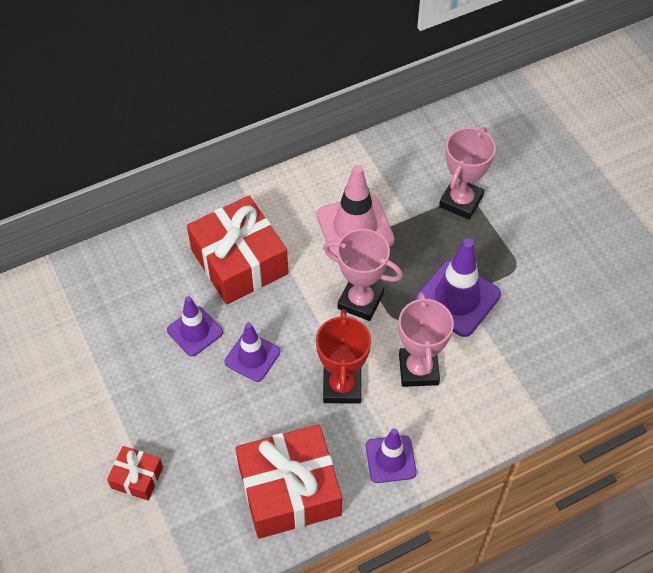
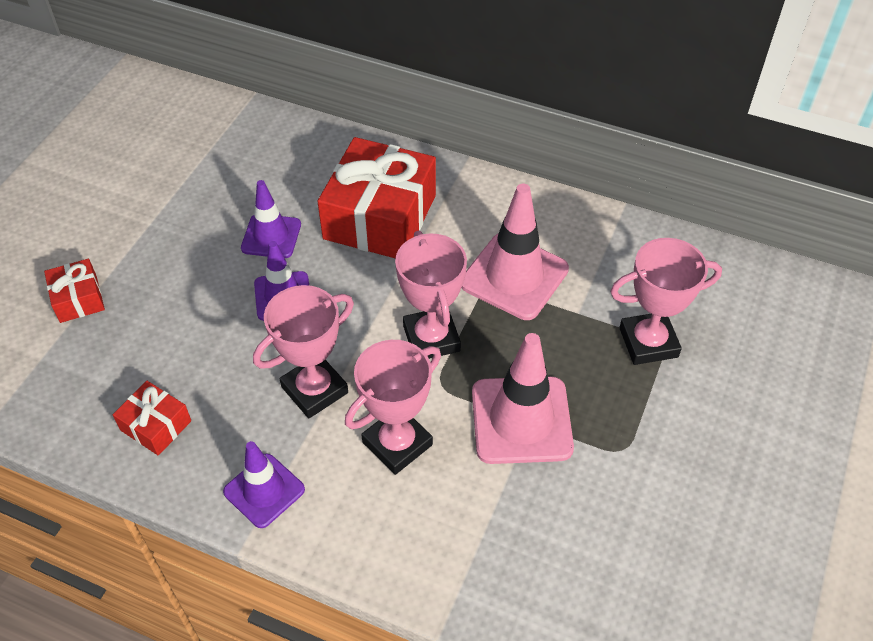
camera: 50 degrees right, 5 degrees down
(289, 490) = (156, 425): red gift -> red gift, size x0.48
(342, 386) = (314, 390): red trophy -> pink trophy
(457, 298) = (521, 420): purple traffic cone -> pink traffic cone

